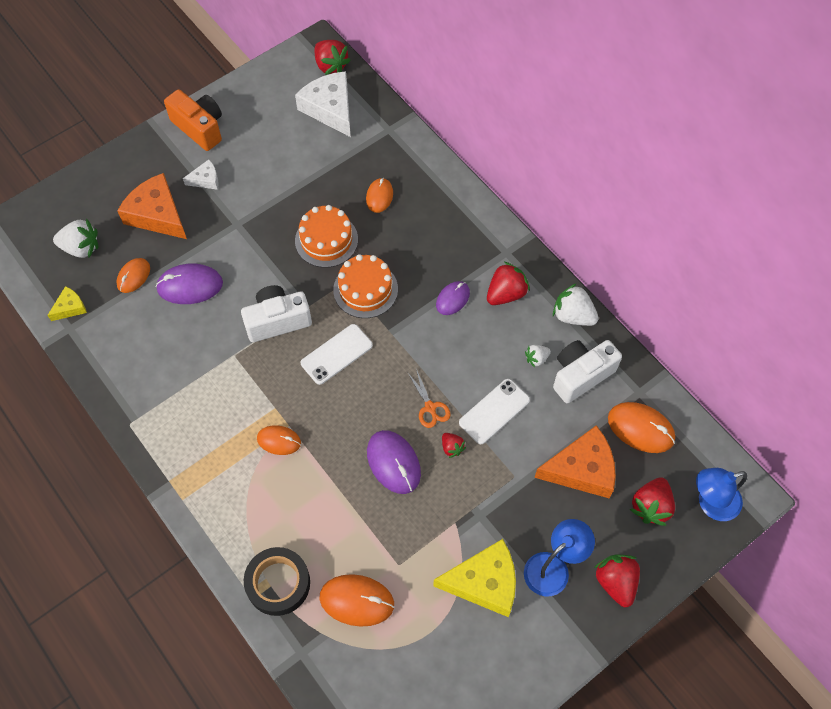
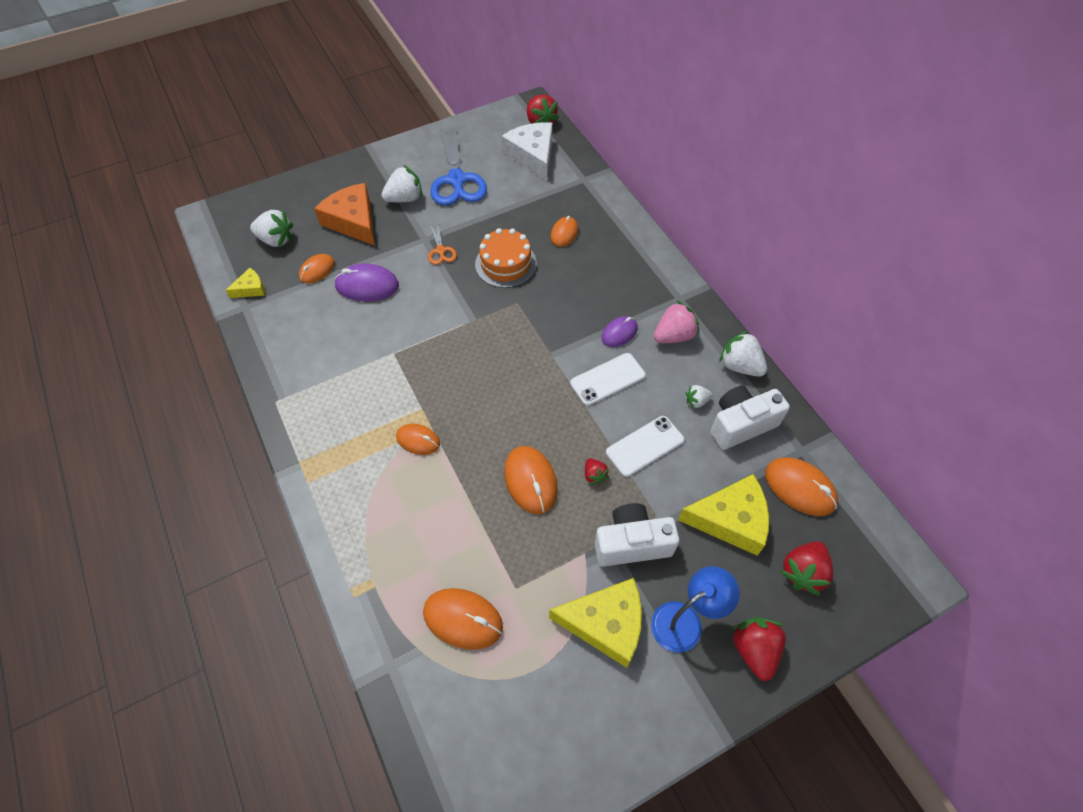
camera: 10 degrees right, 5 degrees down
(199, 128) = (410, 156): orange camera -> none
(205, 179) = (405, 198): white cheese -> white strawberry
(256, 150) = (457, 180): none -> blue scissors
(277, 321) = (443, 328): white camera -> white camera (632, 543)
(278, 583) = (383, 585): black tape -> none
(336, 354) = (494, 367): white phone -> white phone (607, 379)
(365, 289) = (534, 312): orange cake -> none
(393, 463) = (530, 481): purple mouse -> orange mouse
(430, 407) = (579, 432): orange scissors -> orange scissors (441, 251)
(506, 294) = (674, 336): red strawberry -> pink strawberry
(581, 469) = (730, 519): orange cheese -> yellow cheese
(711, 503) = (871, 580): blue lamp -> none

